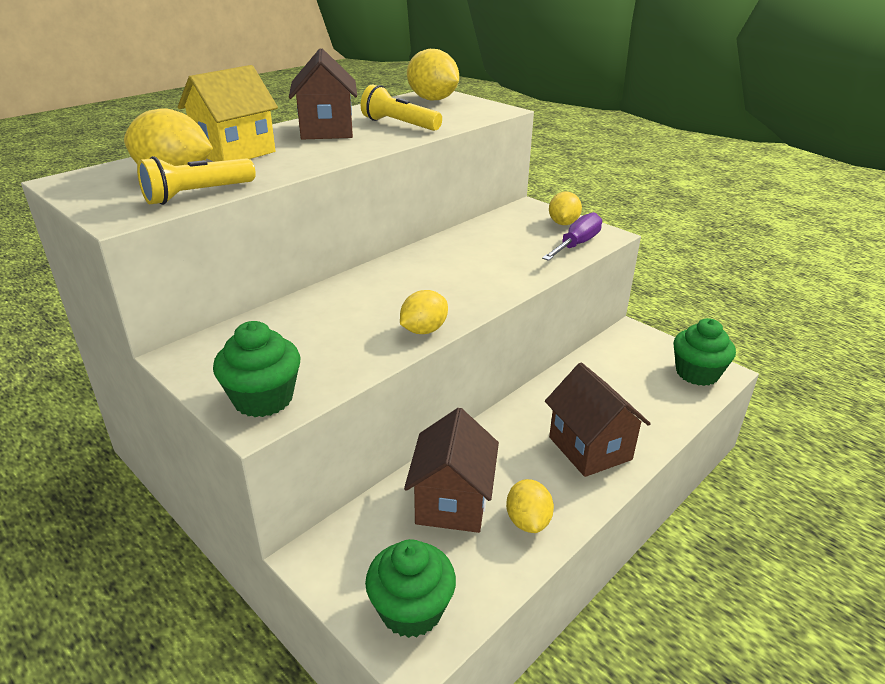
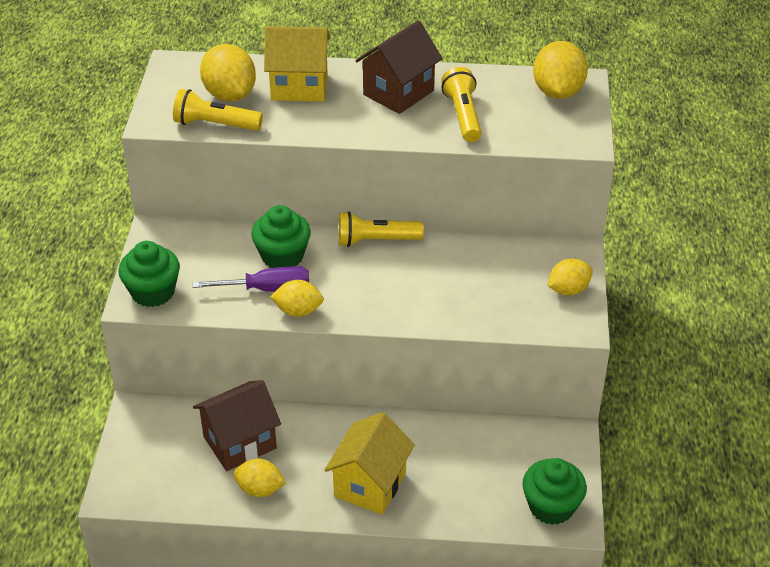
camera: 50 degrees right, 10 degrees up
(397, 262) = (376, 240): none -> yellow flashlight
(411, 610) = (139, 476): green cupcake -> green cupcake (282, 256)
(528, 521) = (260, 489): yellow lemon -> yellow lemon turned 60 degrees clockwise
(576, 245) = (533, 318): purple screwdriver -> purple screwdriver (266, 289)
(590, 448) = (370, 484): brown house -> yellow house

